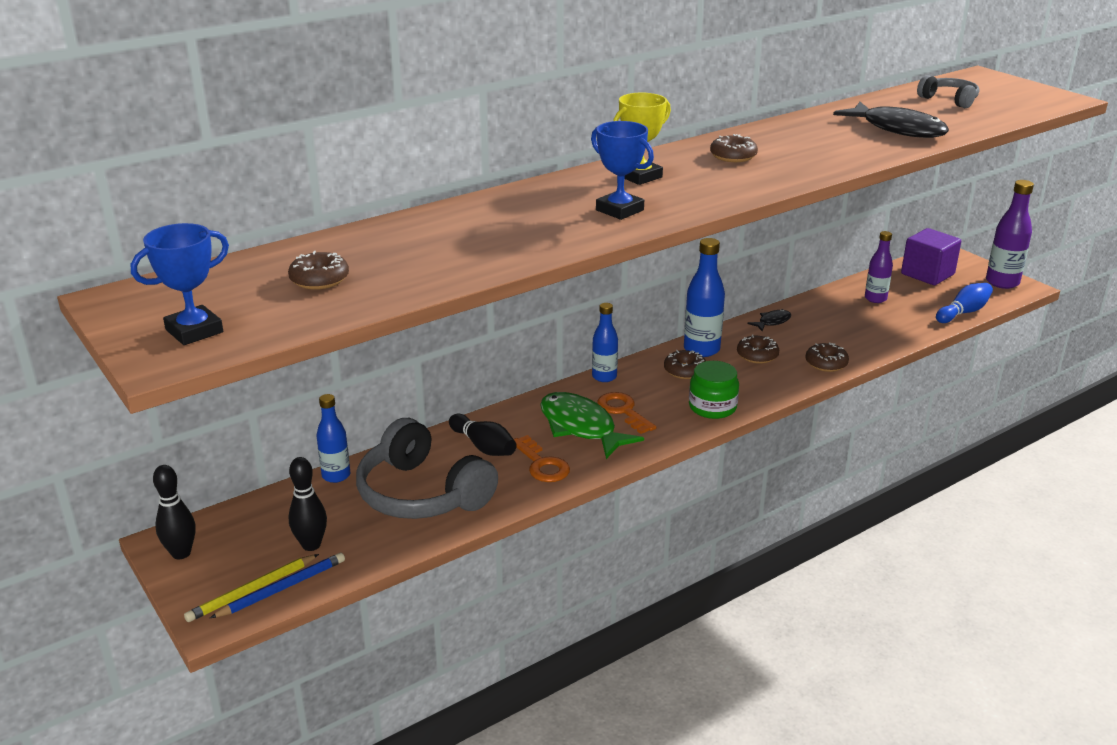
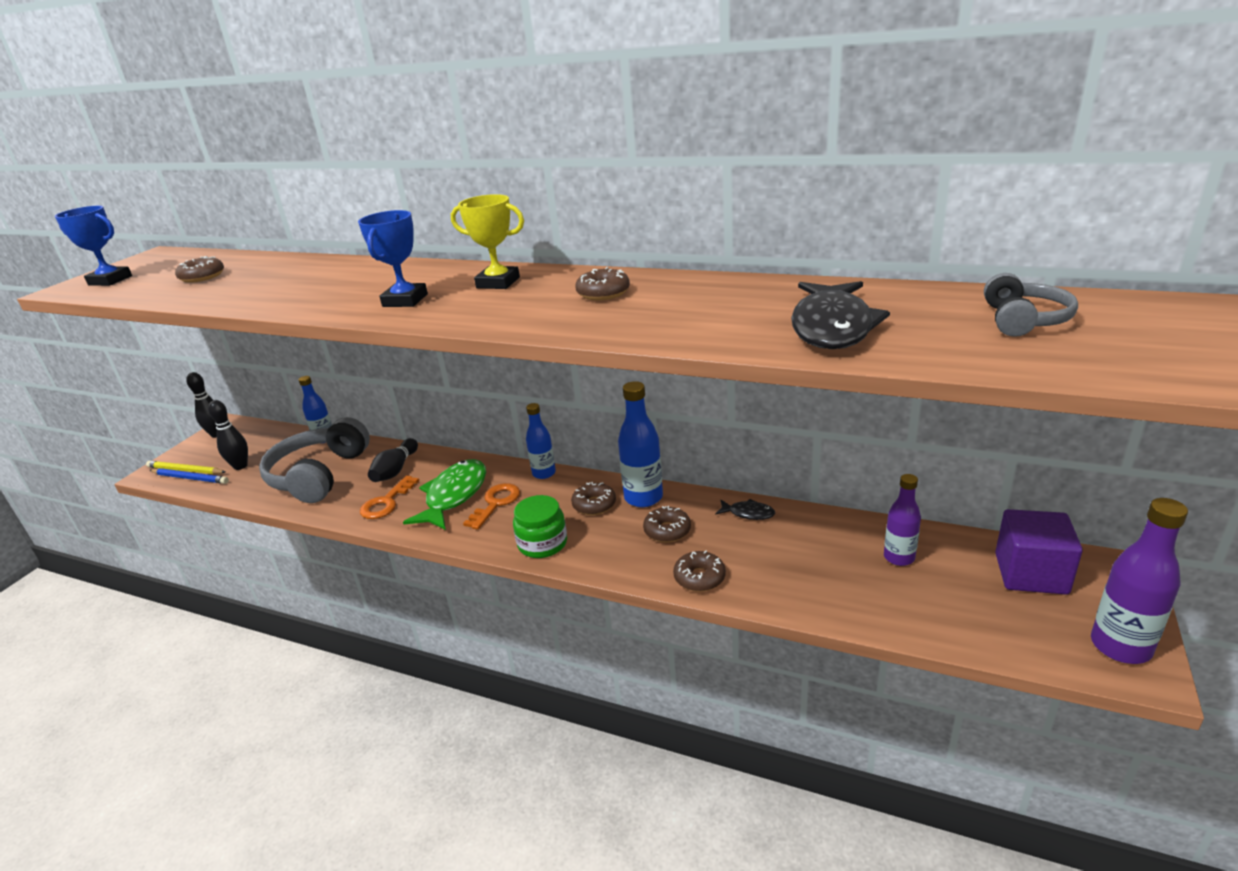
camera: 60 degrees right, 0 degrees up
(963, 312) = (968, 639): blue bowling pin -> none

